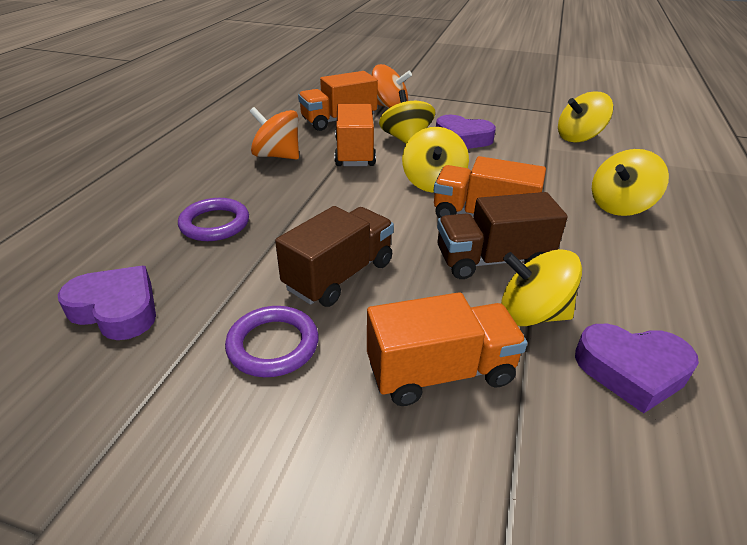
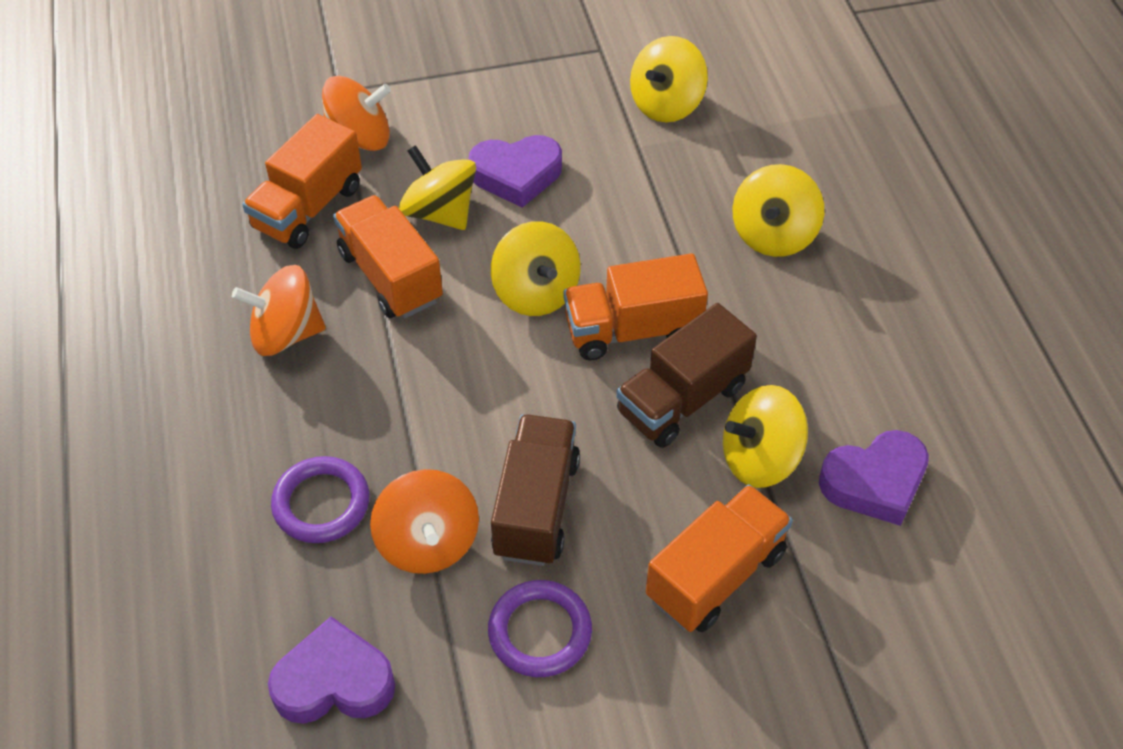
camera: 30 degrees left, 15 degrees up
(253, 265) = (428, 542): none -> orange spinning top

